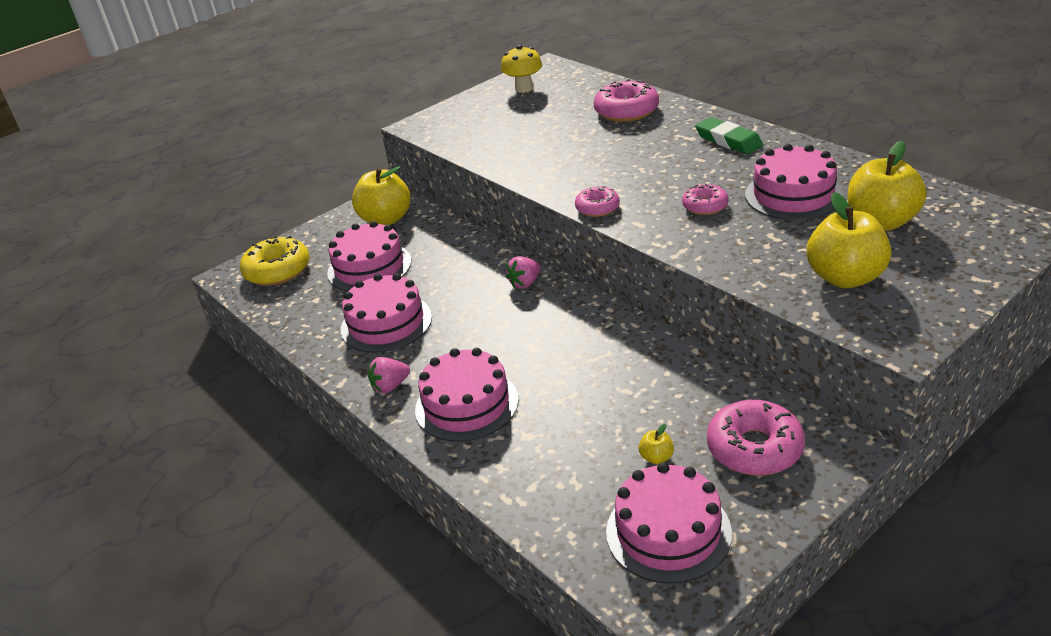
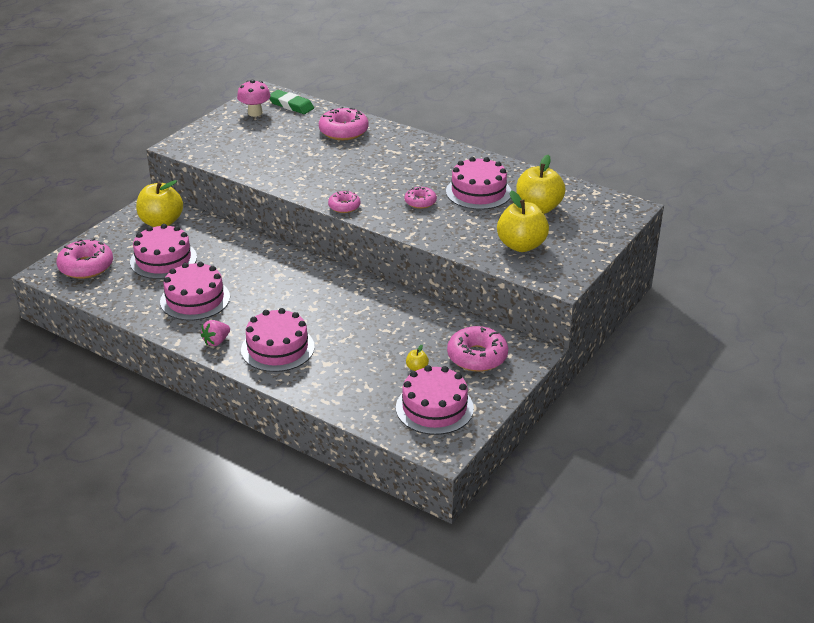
camera: 20 degrees left, 0 degrees up
(277, 270) = (86, 266): yellow donut -> pink donut
(524, 88) = (255, 113): yellow mushroom -> pink mushroom
(525, 283) = (292, 264): pink strawberry -> none
(728, 140) = (425, 153): green eraser -> green eraser (291, 105)

